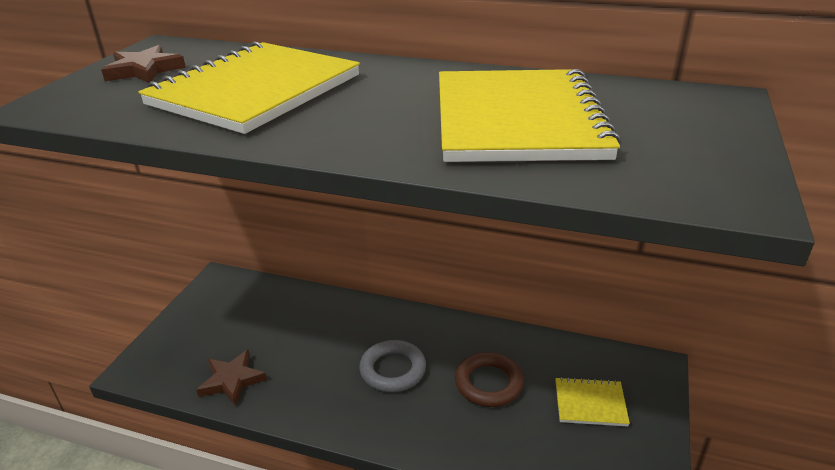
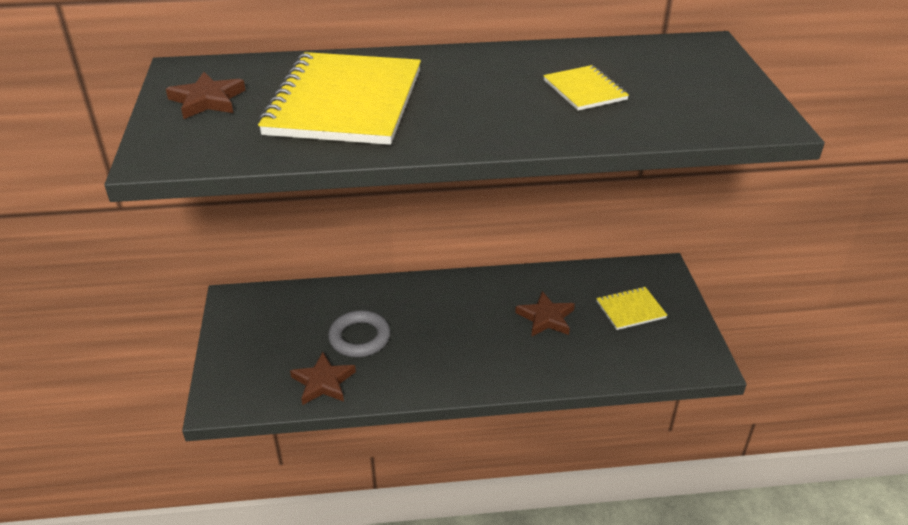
camera: 25 degrees left, 5 degrees up
(393, 370) = (461, 331): grey ring -> grey ring (359, 338)
(488, 383) = (546, 318): brown ring -> brown star
(518, 120) = (585, 90): yellow notebook -> yellow notebook, size x0.46

